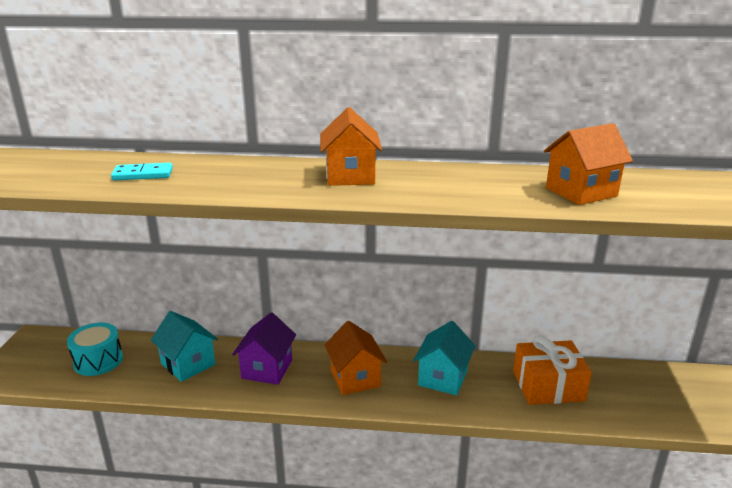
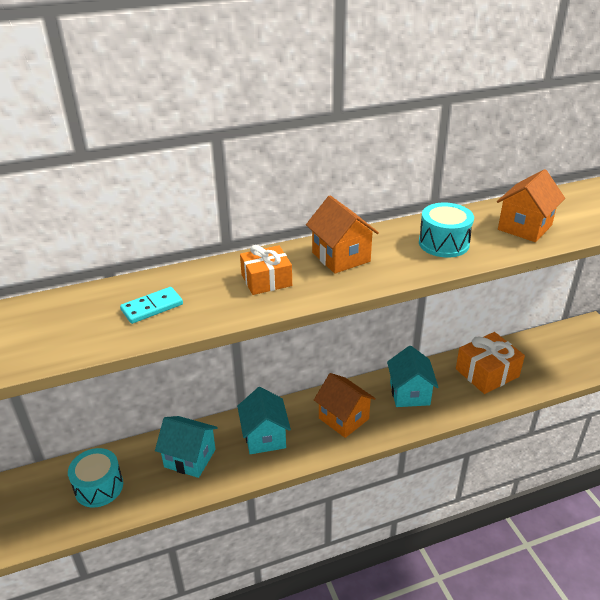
camera: 25 degrees left, 10 degrees up
(260, 177) = (266, 280): none -> orange gift
(267, 369) = (264, 437): purple house -> turquoise house
(469, 186) = (443, 243): none -> turquoise drum

